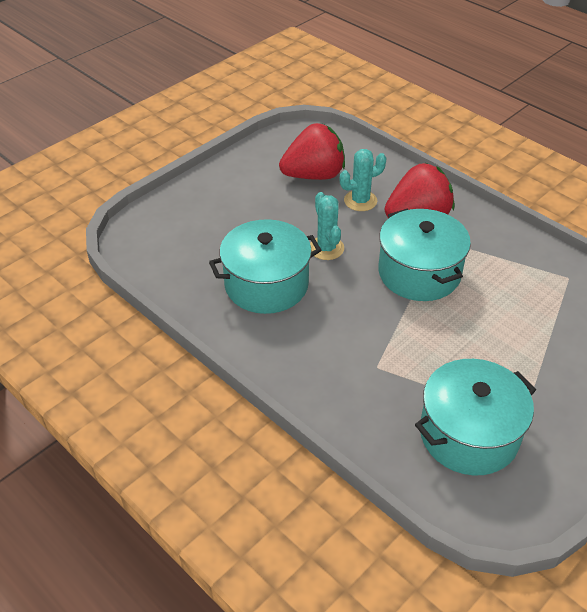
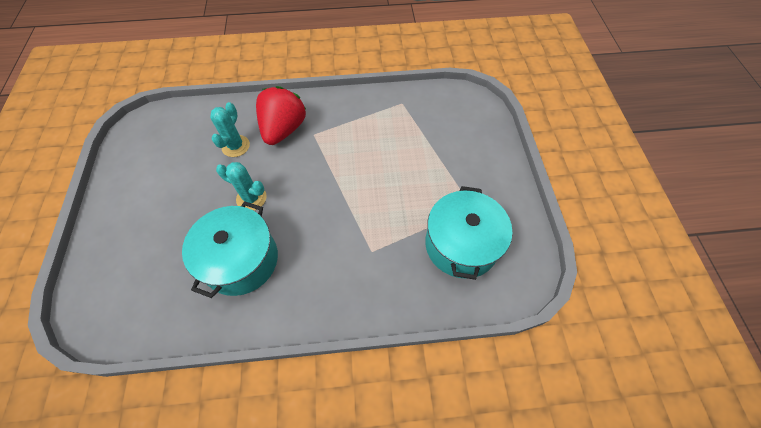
camera: 50 degrees left, 15 degrees up
(314, 175) = (183, 151): red strawberry -> none
(419, 273) = (325, 166): turquoise pot -> none

